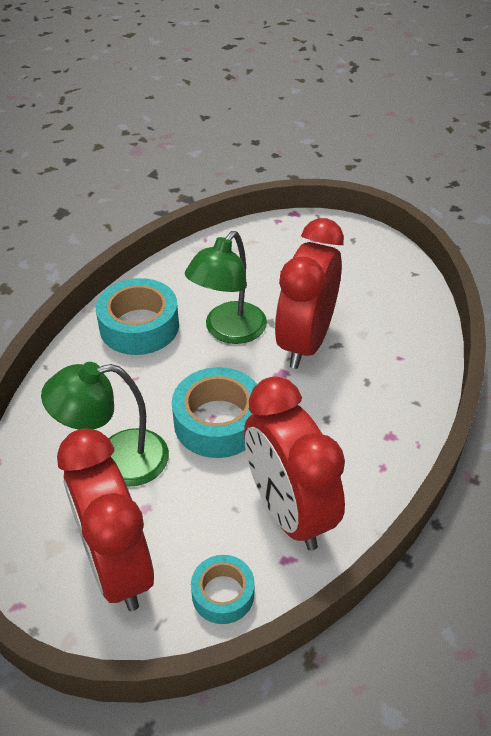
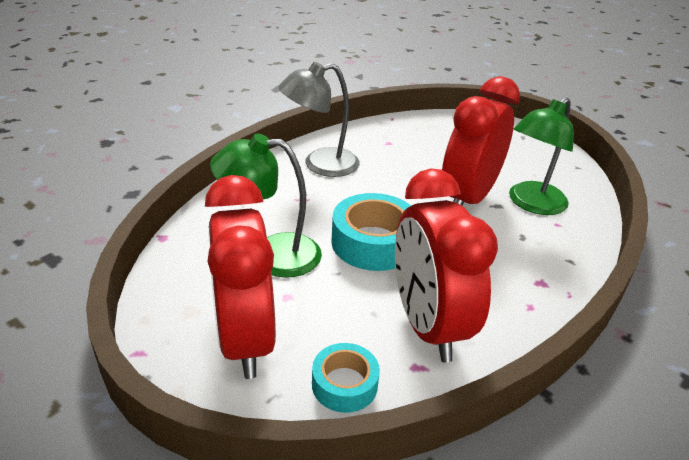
camera: 10 degrees right, 10 degrees down
(139, 326) = (320, 165): turquoise tape -> grey lamp
(228, 331) = (398, 180): green lamp -> green lamp (531, 204)

